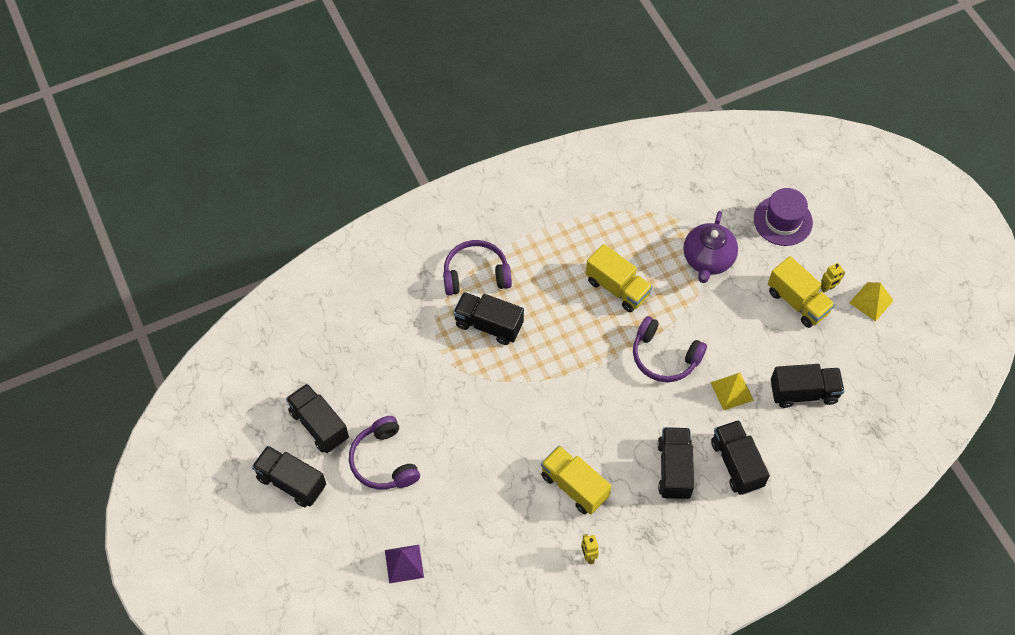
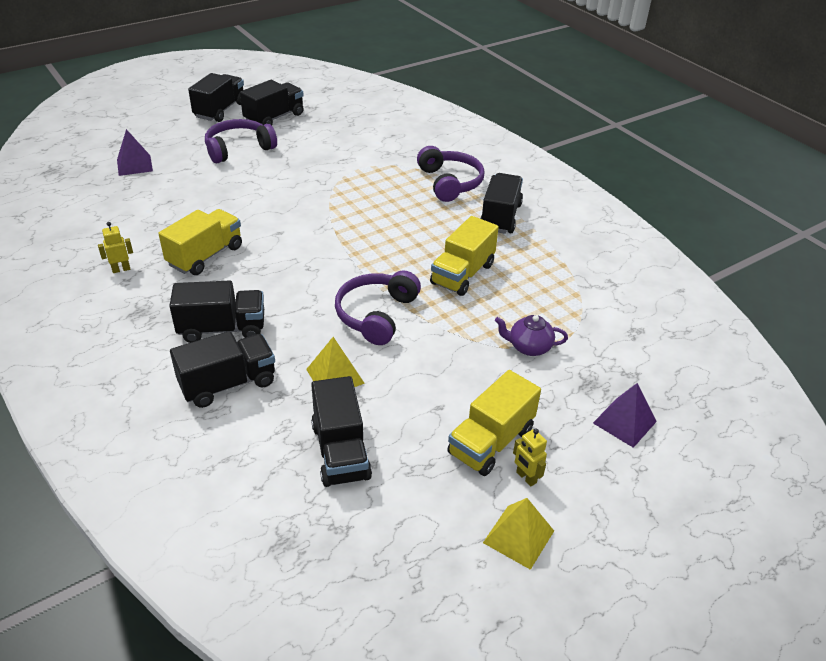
camera: 80 degrees right, 20 degrees down
(488, 325) = (392, 193): black truck -> black truck (500, 217)
(707, 260) = (529, 347): purple teapot -> purple teapot, size x0.61
(782, 221) = (624, 422): purple hat -> purple pyramid

